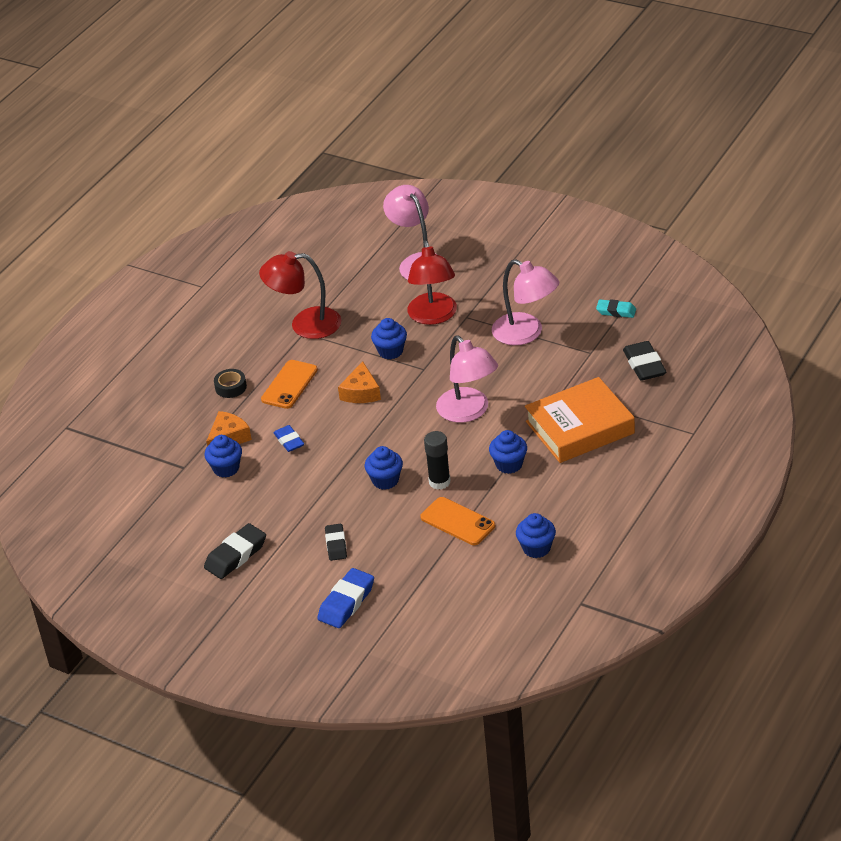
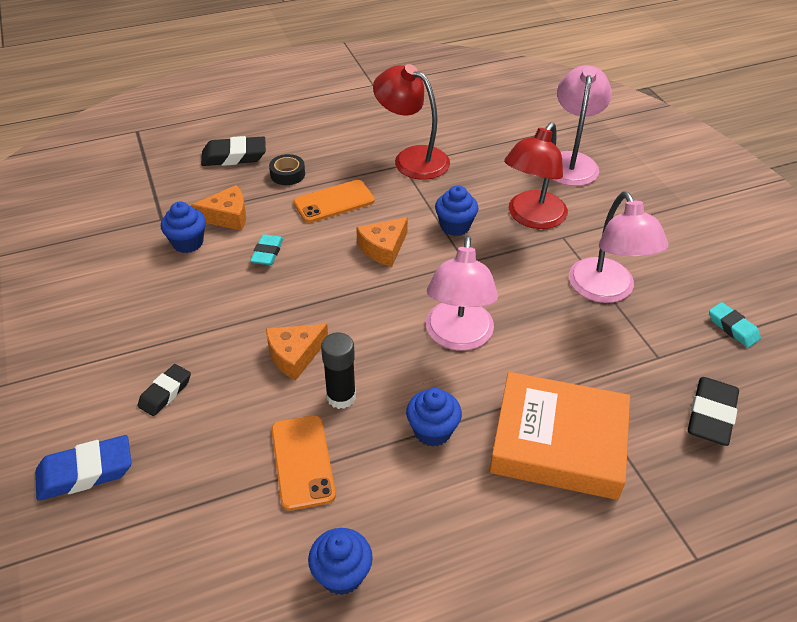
camera: 35 degrees right, 5 degrees up
(236, 555) = (78, 334): black eraser -> black eraser (234, 156)
(289, 441) = (267, 253): blue eraser -> turquoise eraser
(385, 480) = (295, 355): blue cupcake -> orange cheese

